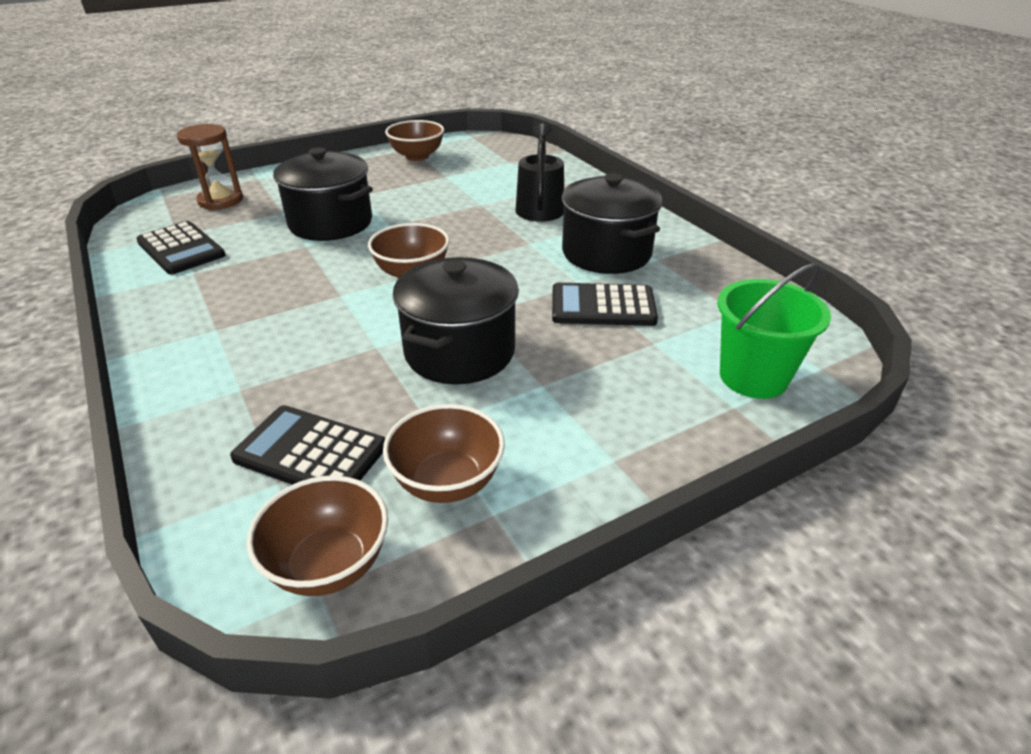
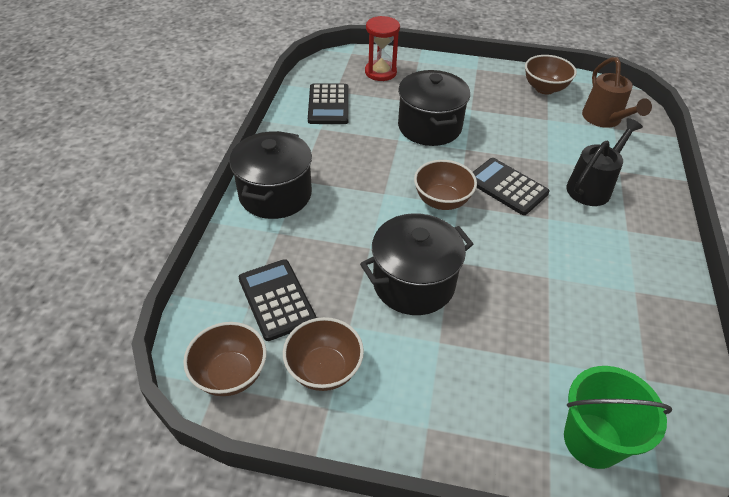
camera: 40 degrees right, 10 degrees up
(220, 200) = (380, 72): brown hourglass -> red hourglass
(496, 159) = (604, 120): none -> brown watering can
(603, 306) = (545, 307): black calculator -> black calculator (507, 187)
(606, 253) = (599, 261): black pot -> black pot (275, 194)

